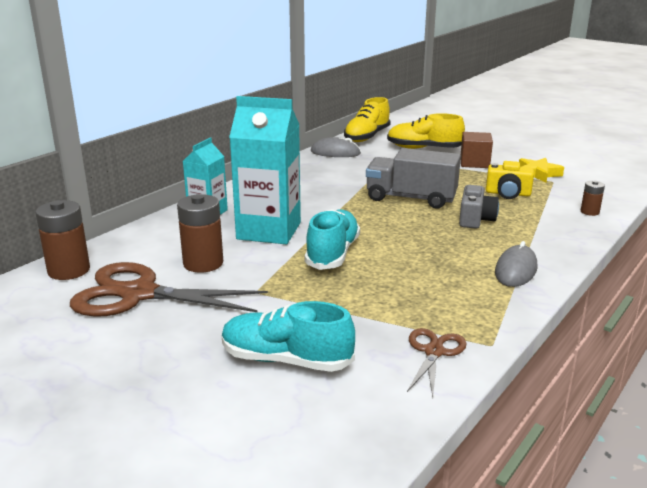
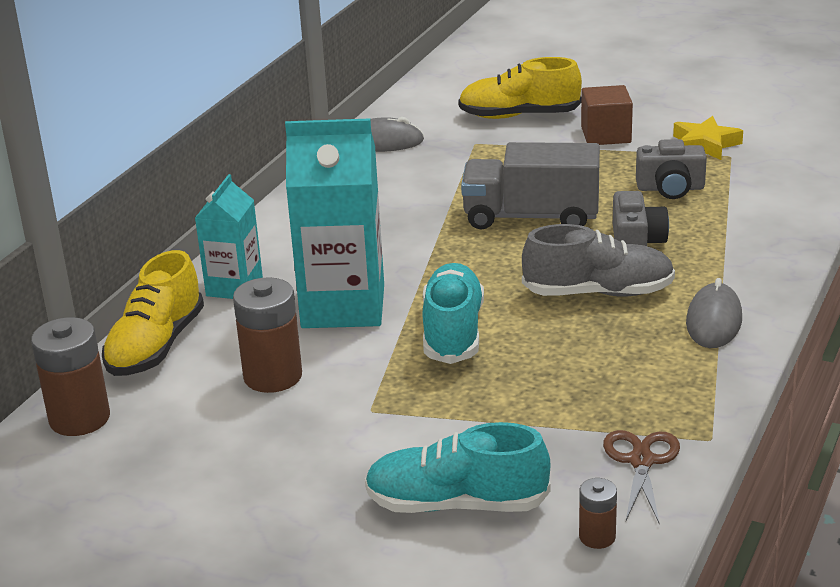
camera: 10 degrees left, 5 degrees up
(138, 294) = (205, 440): brown scissors -> none
(367, 137) = (420, 102): yellow shoe -> yellow shoe (156, 346)
(440, 244) = (598, 292): none -> grey shoe
(508, 193) = (670, 188): yellow camera -> grey camera
(589, 212) = (793, 206): brown battery -> brown battery (597, 537)

